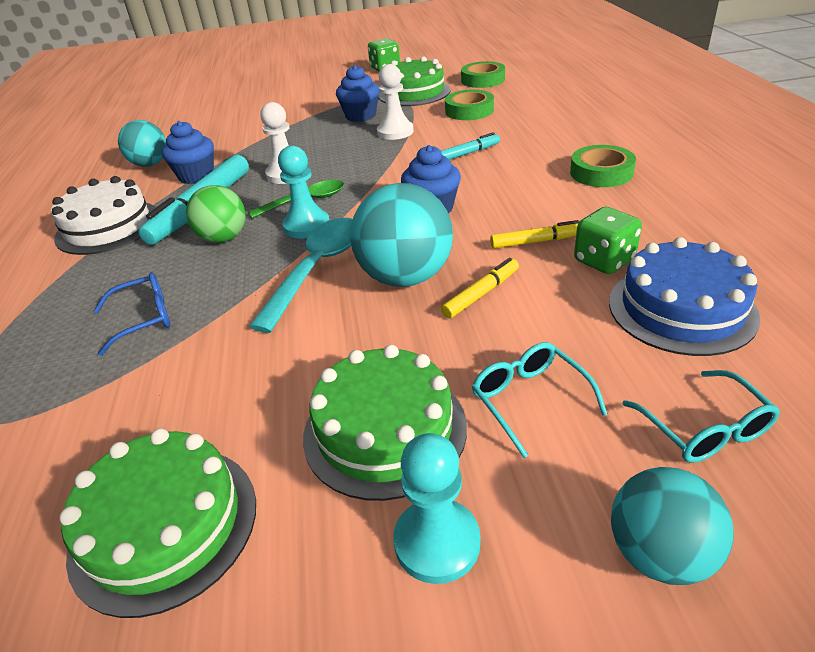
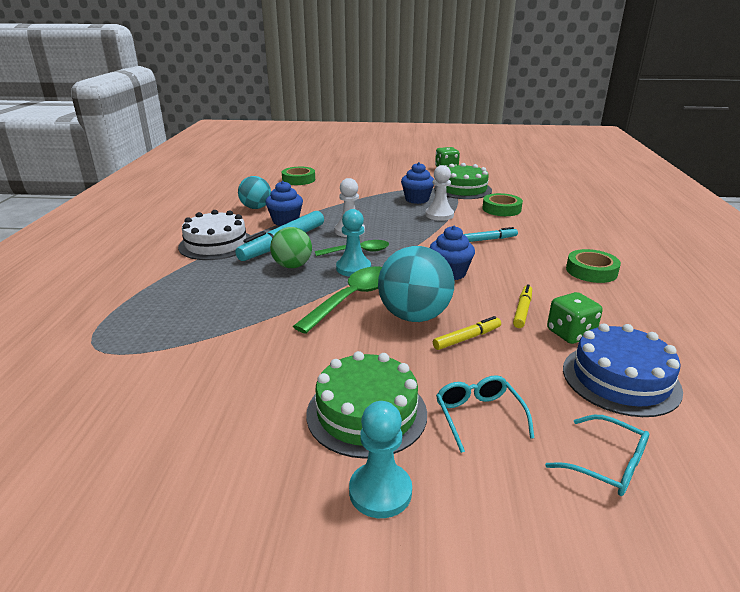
camera: 10 degrees right, 10 degrees down
(144, 319) = (224, 308): blue glasses -> none
(164, 525) = (201, 438): green cake -> none
(317, 269) = (352, 298): turquoise spoon -> green spoon
(482, 80) = (520, 188): green tape -> green tape (298, 180)
(537, 241) = (522, 310): yellow marker -> yellow marker turned 75 degrees counterclockwise
(659, 553) = (540, 538): turquoise ball -> none
(705, 429) = (607, 465): turquoise glasses -> turquoise glasses turned 45 degrees counterclockwise

